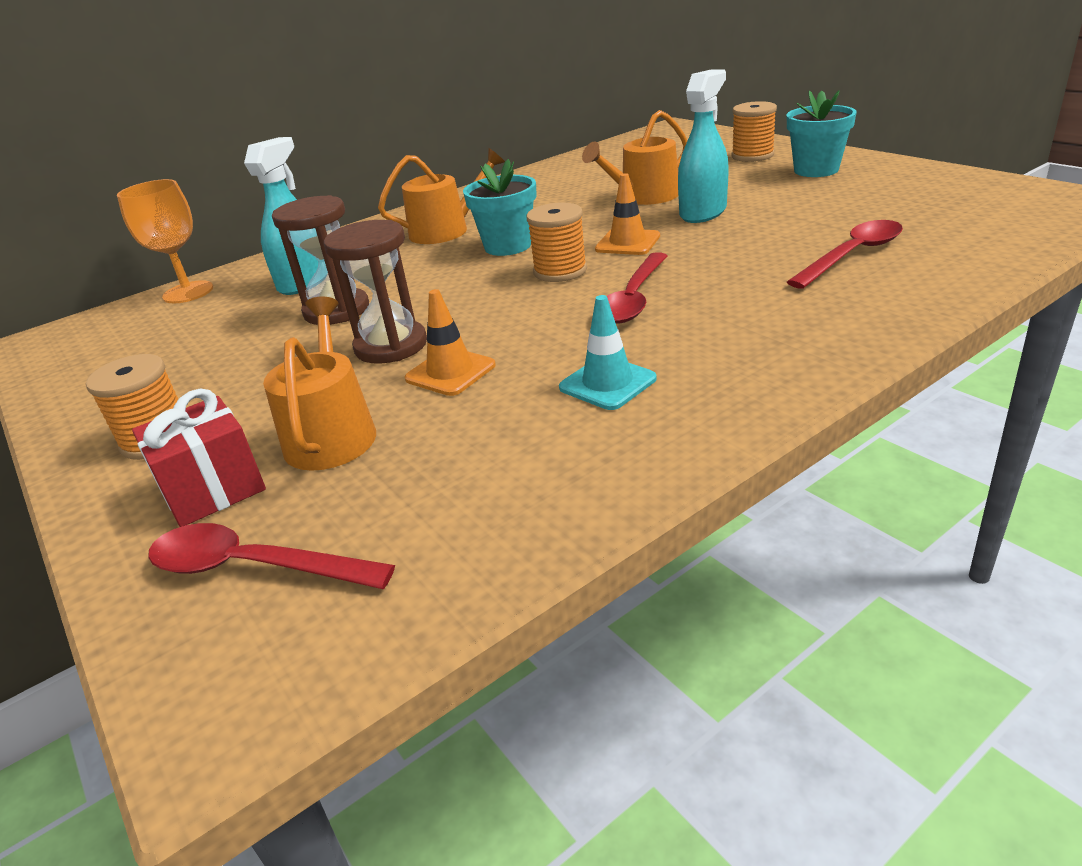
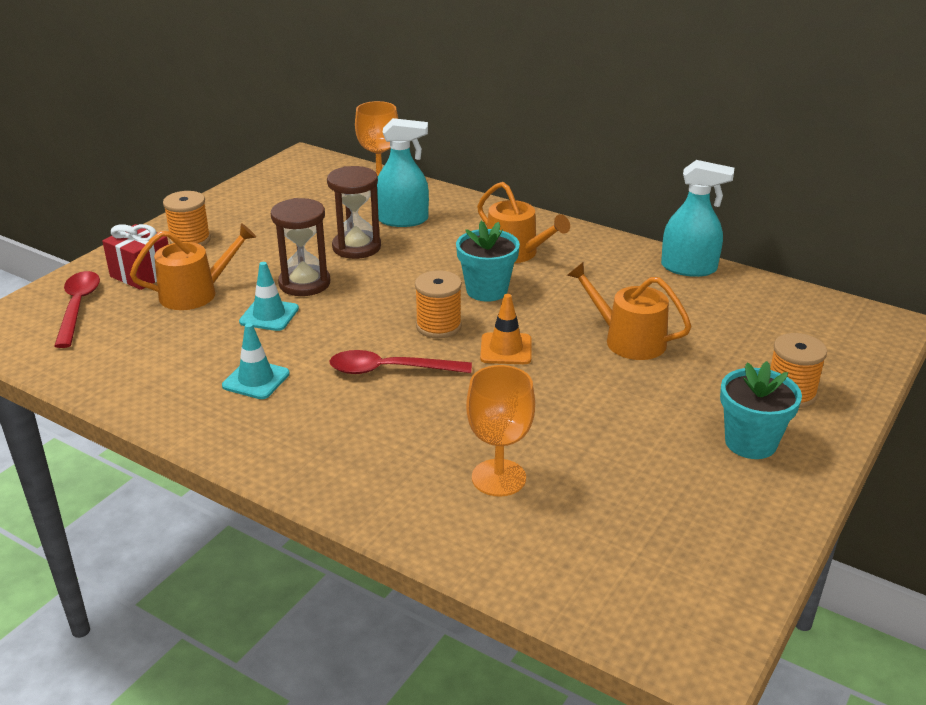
camera: 65 degrees right, 0 degrees up
(450, 372) = (269, 315): orange traffic cone -> turquoise traffic cone
(703, 212) = (592, 380): turquoise spray bottle -> turquoise spray bottle (689, 268)
(852, 255) = (498, 478): red spoon -> orange goblet

